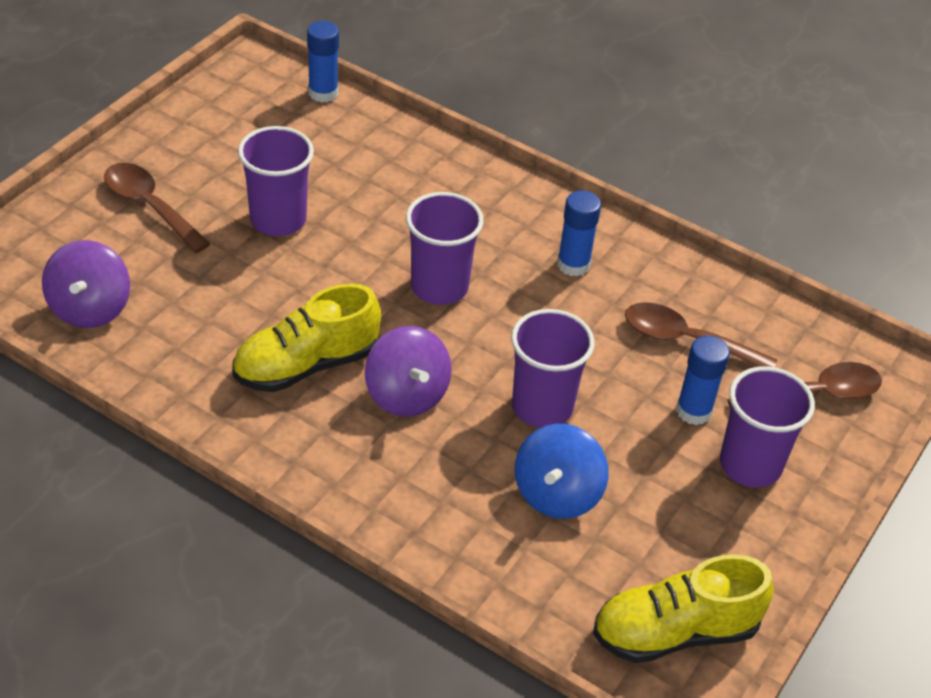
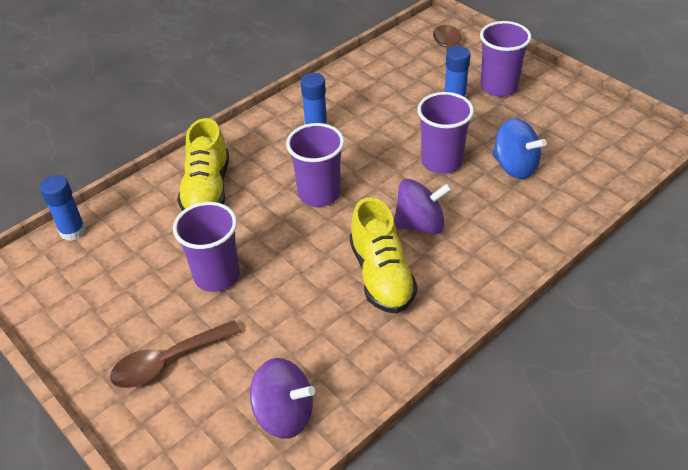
camera: 70 degrees left, 0 degrees up
(675, 632) = (619, 137): yellow shoe -> yellow shoe (207, 189)
(686, 340) = (396, 92): brown spoon -> none

